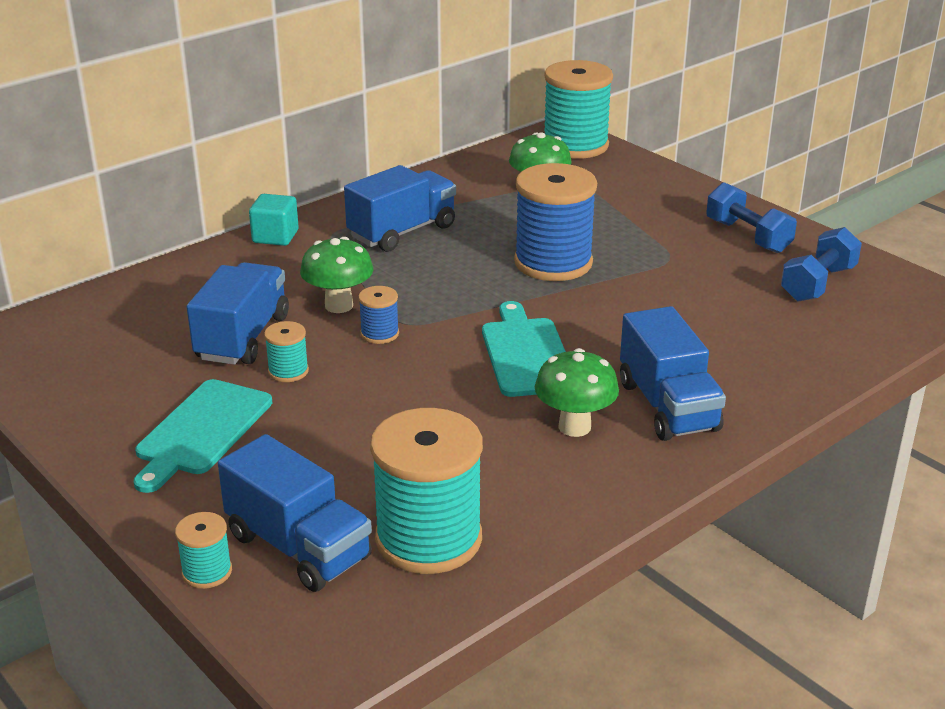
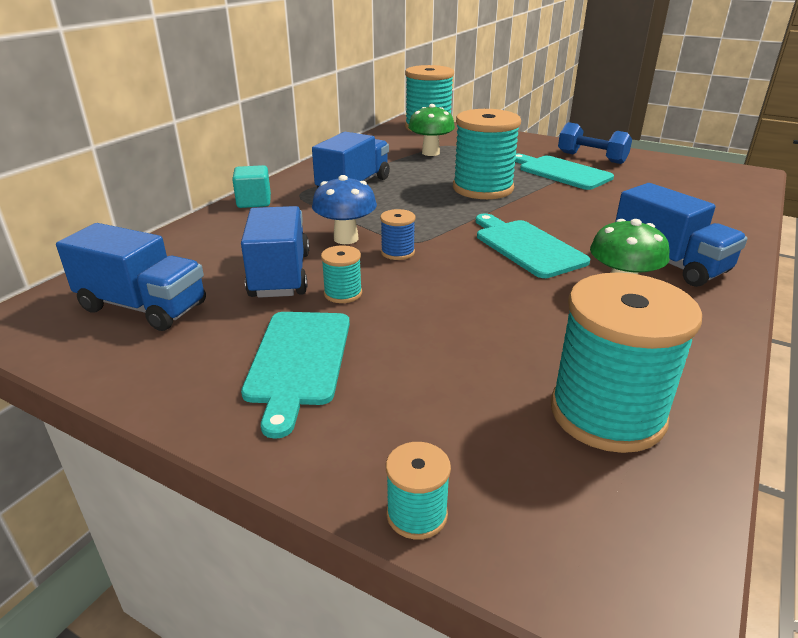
camera: 20 degrees left, 0 degrees up
(298, 547) = (491, 456): blue truck -> blue truck (143, 307)
(339, 305) = (346, 238): green mushroom -> blue mushroom
(553, 262) = (483, 188): blue spool -> turquoise spool
(680, 254) = (561, 172): none -> turquoise cutting board
(818, 284) = (666, 176): blue dumbbell -> none

